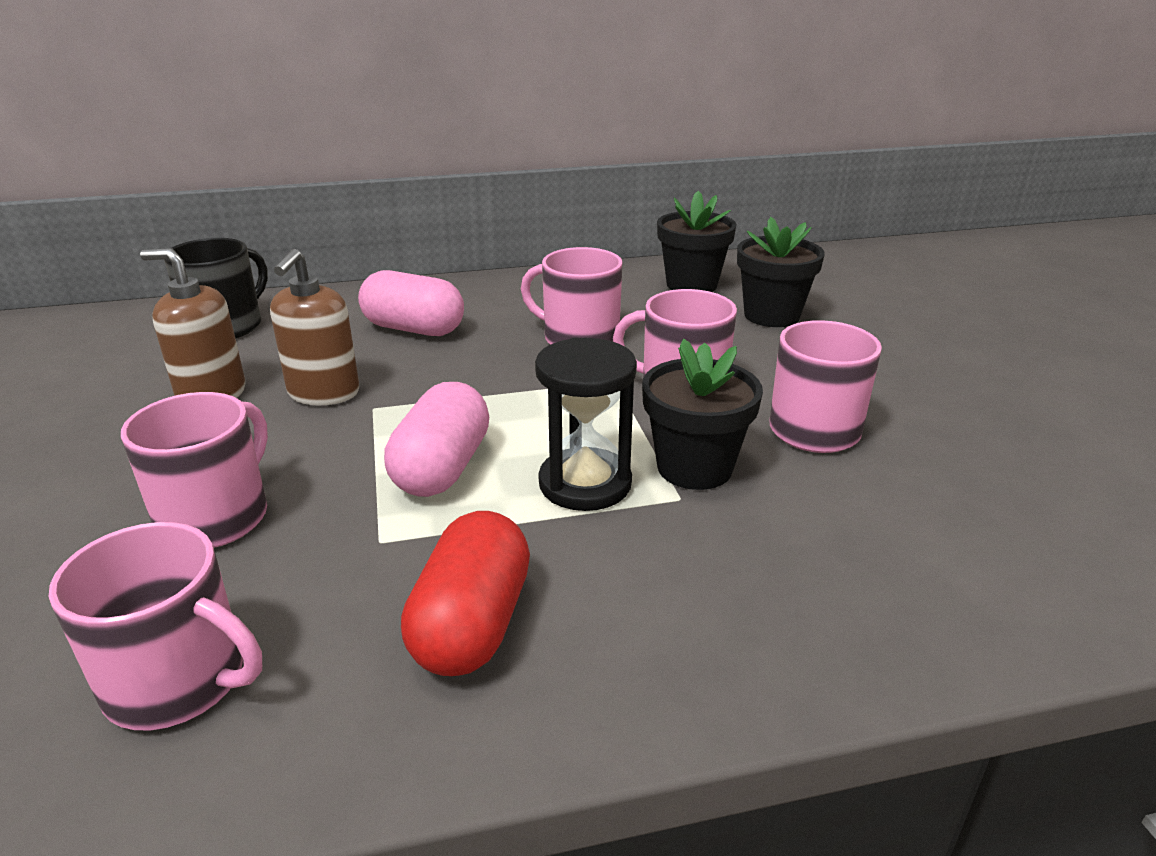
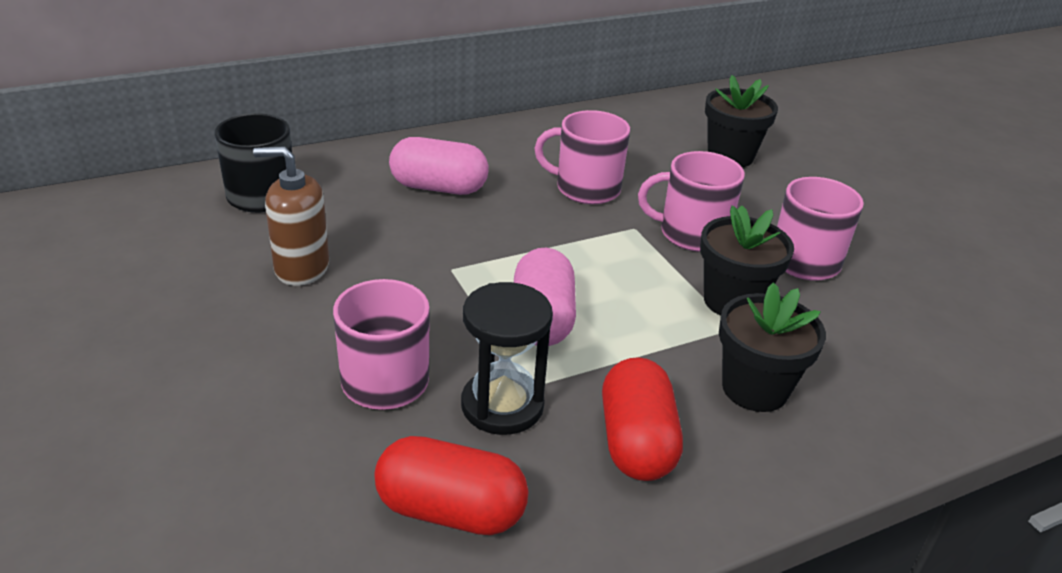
camera: 15 degrees left, 5 degrees up
(179, 681) = (450, 511): pink mug -> red capsule
(323, 393) = (400, 258): brown soap dispenser -> none
(585, 483) = (659, 322): black hourglass -> black hourglass (502, 405)
(691, 285) = (652, 127): black flower pot -> black flower pot (754, 388)

